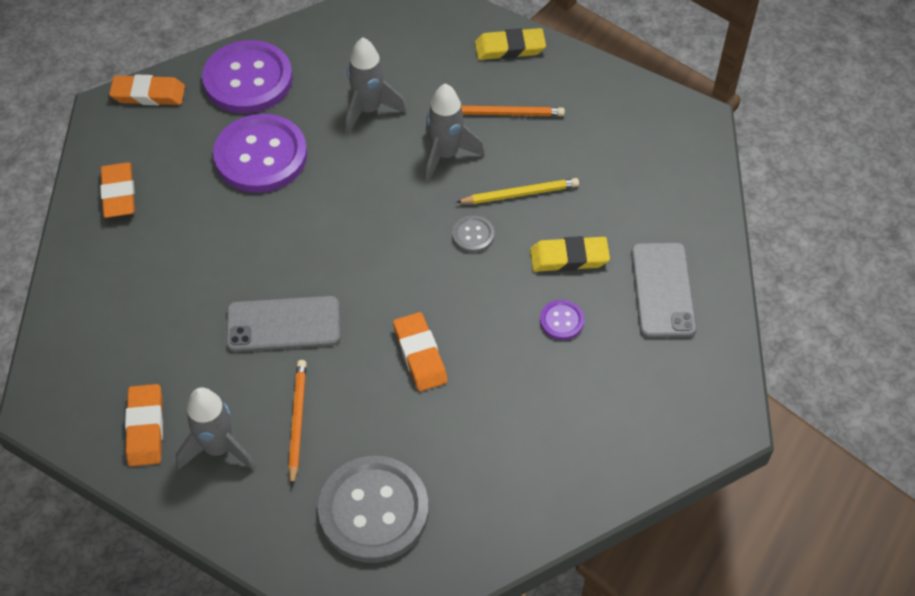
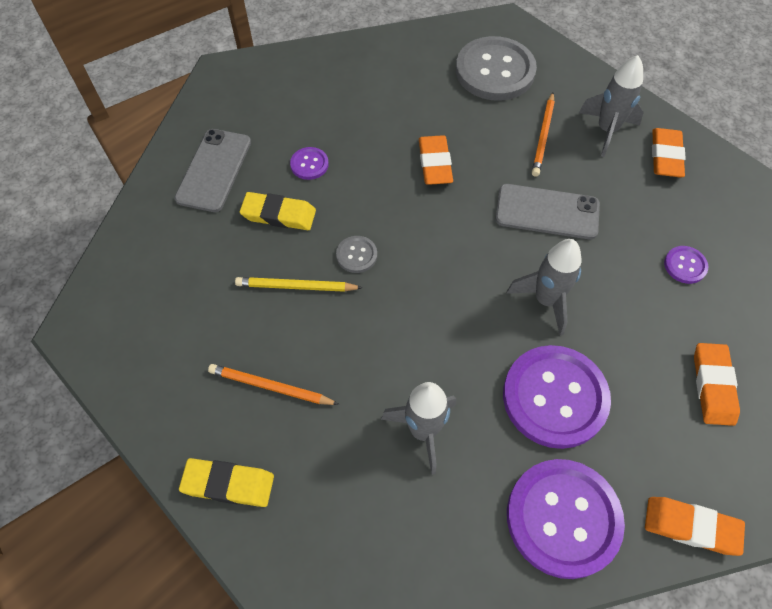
camera: 165 degrees left, 5 degrees up
(134, 298) = (685, 265): none -> purple button
(446, 155) = (354, 349): grey rocket -> grey rocket (546, 300)

